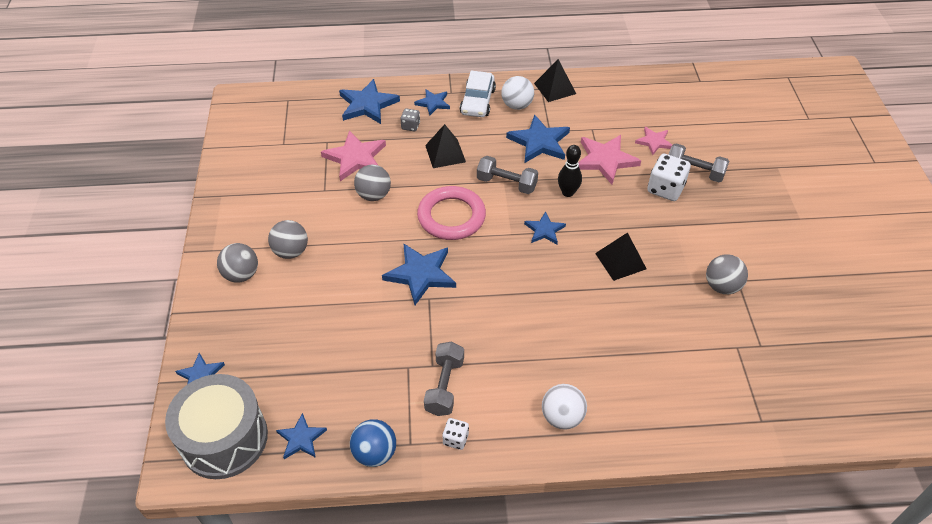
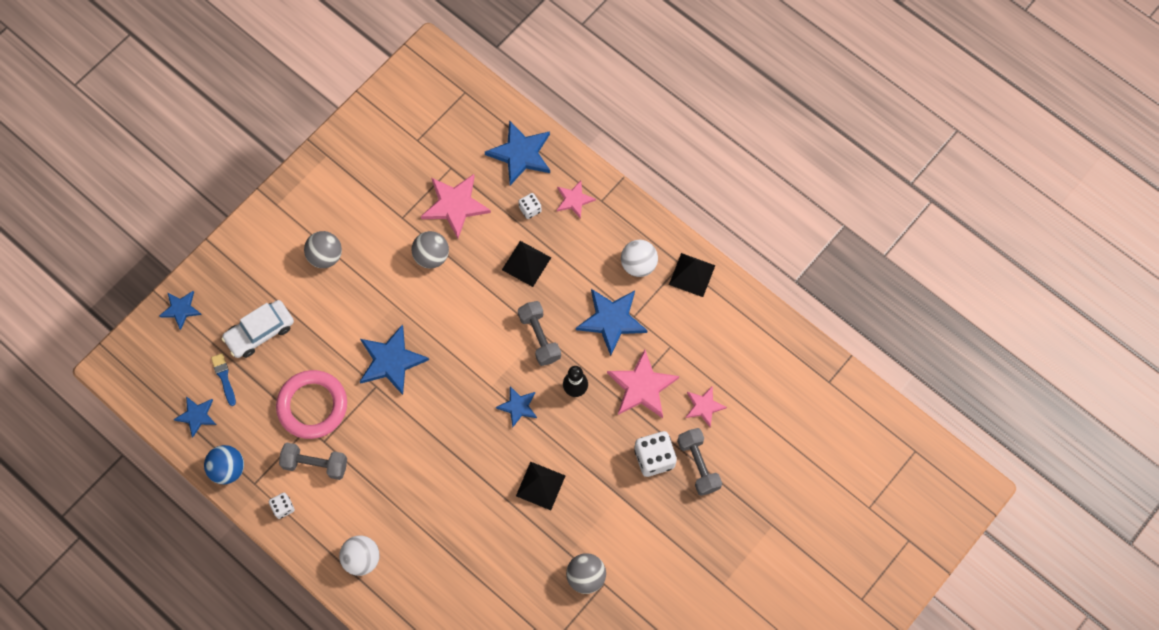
camera: 45 degrees right, 20 degrees up
(224, 438) = (155, 371): grey drum -> none
(241, 274) = (275, 246): grey ball -> none
(295, 391) = (224, 377): none -> blue brush
(410, 126) = (530, 209): grey dice -> white dice
(433, 103) = (574, 200): blue star -> pink star
(444, 386) = (315, 464): grey dumbbell -> grey dumbbell turned 45 degrees clockwise
(451, 217) = (465, 330): pink ring -> pink ring (312, 406)
(477, 101) = (611, 231): white car -> white car (260, 332)

